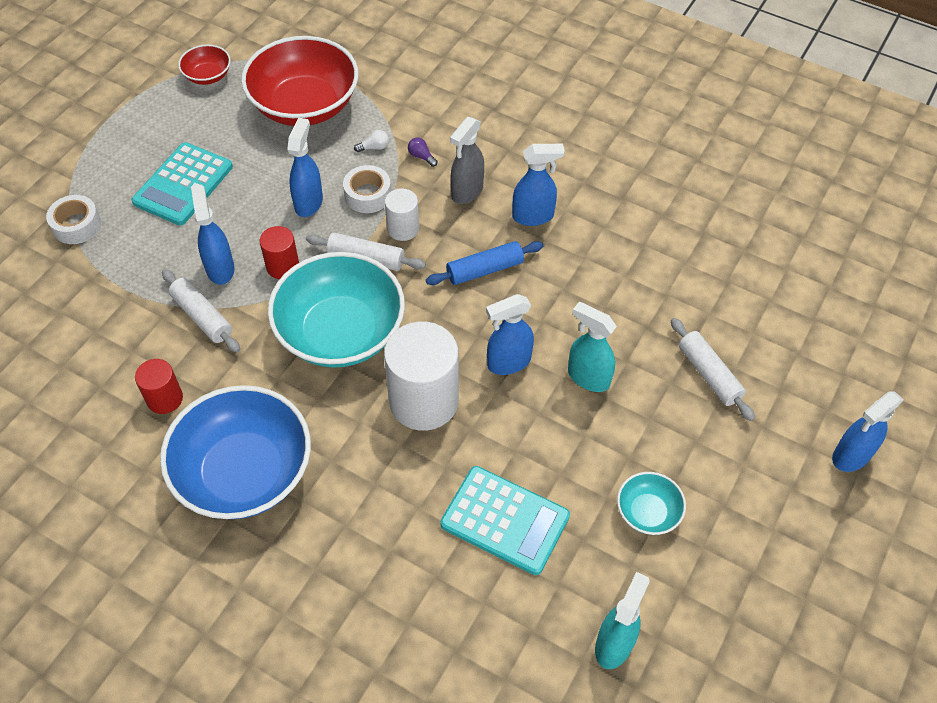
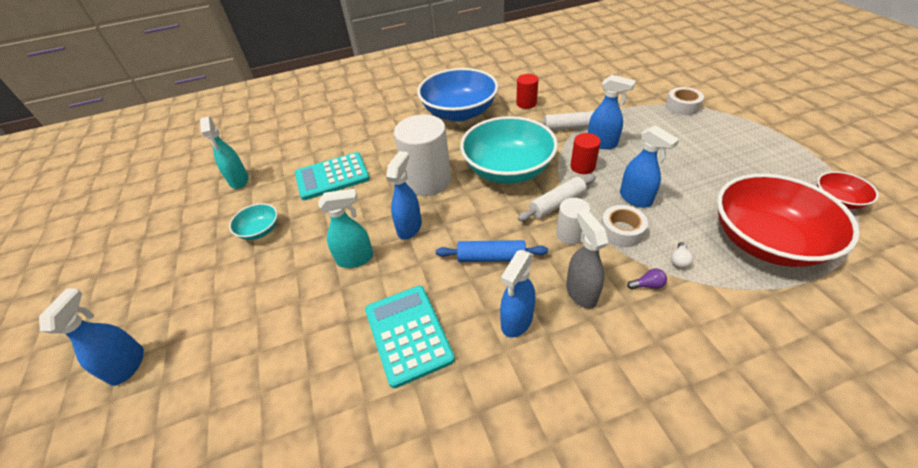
camera: 135 degrees right, 10 degrees down
(183, 184) = (695, 151): turquoise calculator -> turquoise calculator (408, 334)
(484, 270) = (491, 257): blue rolling pin -> blue rolling pin turned 75 degrees clockwise
(709, 374) = (275, 329): white rolling pin -> none

